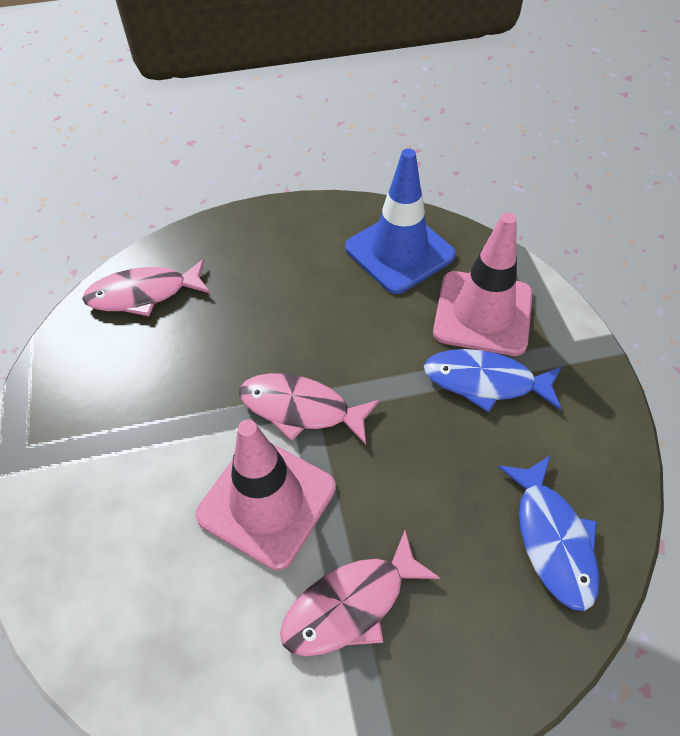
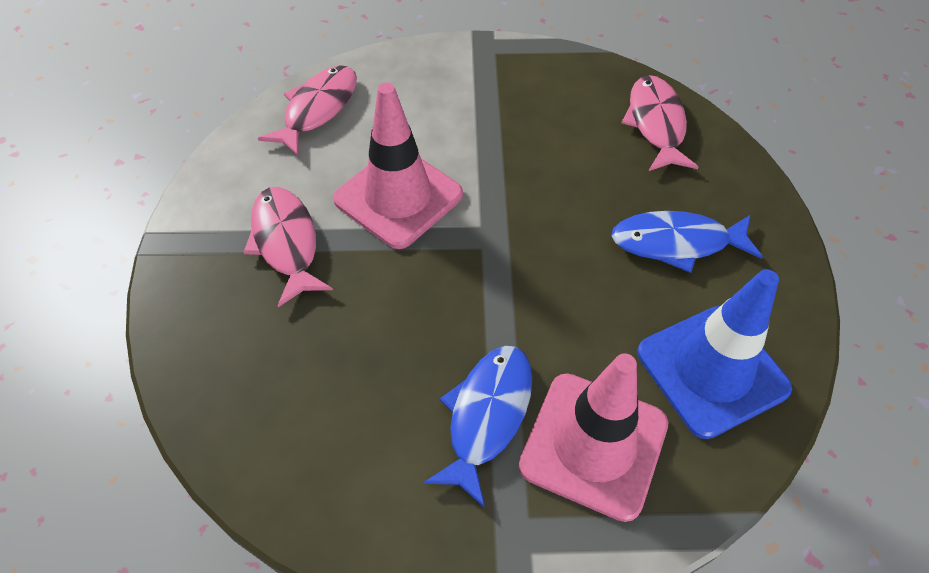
camera: 100 degrees right, 0 degrees up
(301, 409) = (489, 234): pink fish -> pink fish (317, 109)
(552, 539) = (280, 423): blue fish -> blue fish (677, 243)

